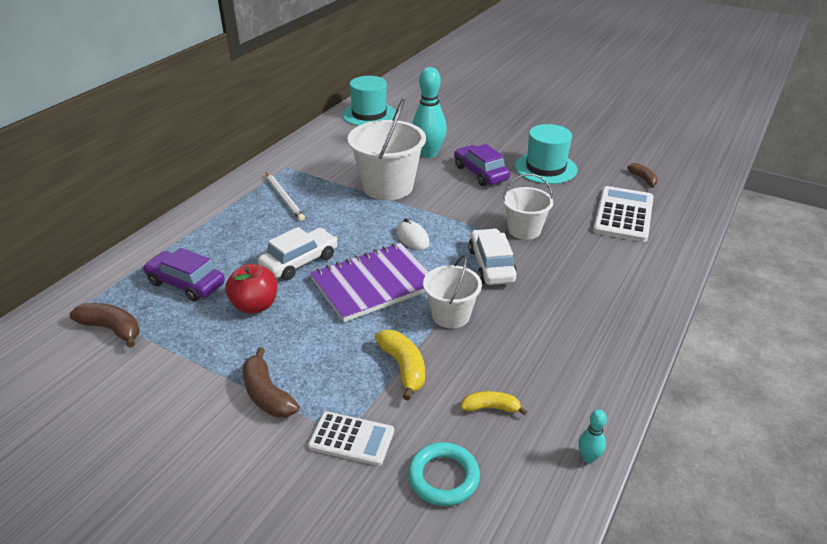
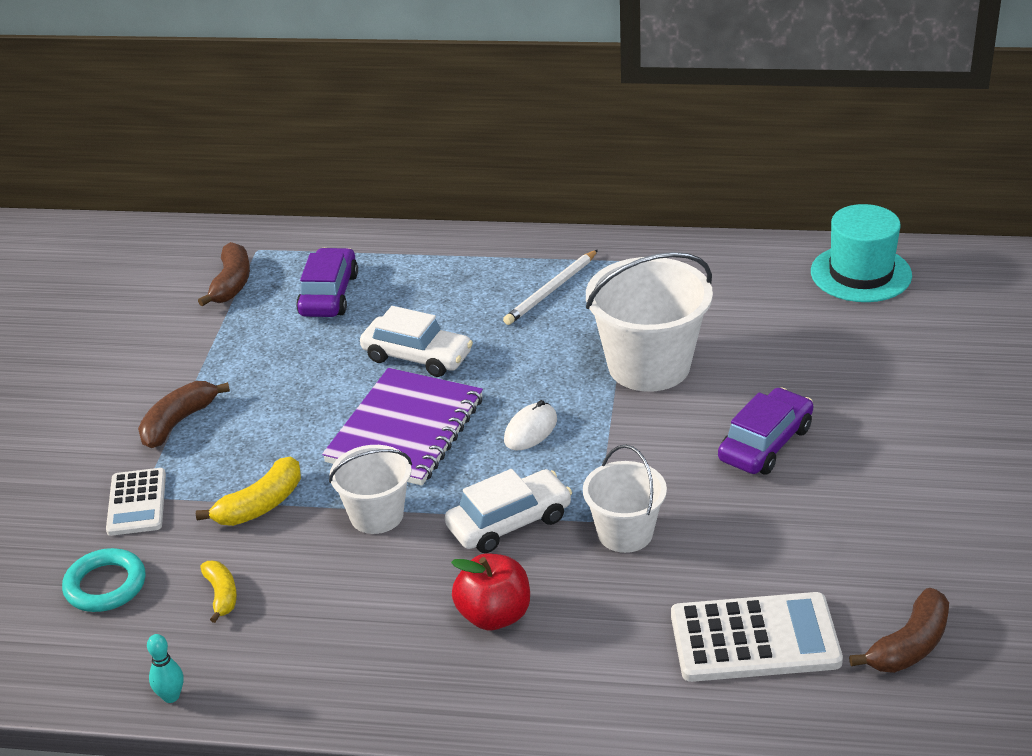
camera: 70 degrees right, 0 degrees up
(255, 305) = (316, 357): red apple -> red apple (494, 615)
(373, 284) = (406, 430): purple notebook -> purple notebook turned 75 degrees clockwise
(428, 154) = (783, 373): turquoise bowling pin -> none
(545, 168) = (845, 512): turquoise hat -> none
(643, 179) = (909, 645): brown banana -> brown banana, size x1.54

